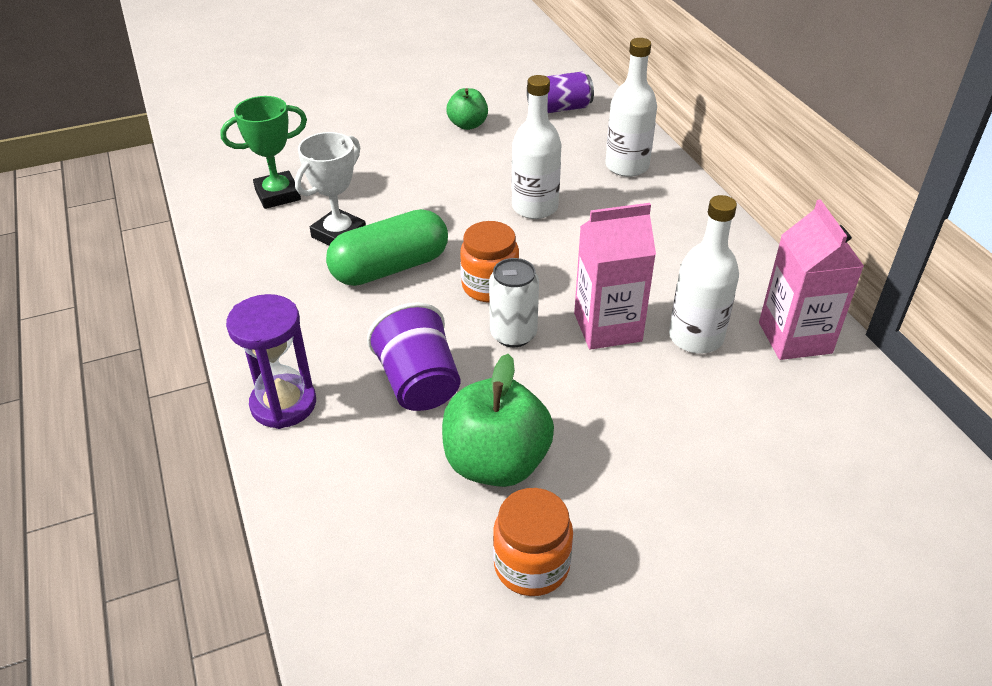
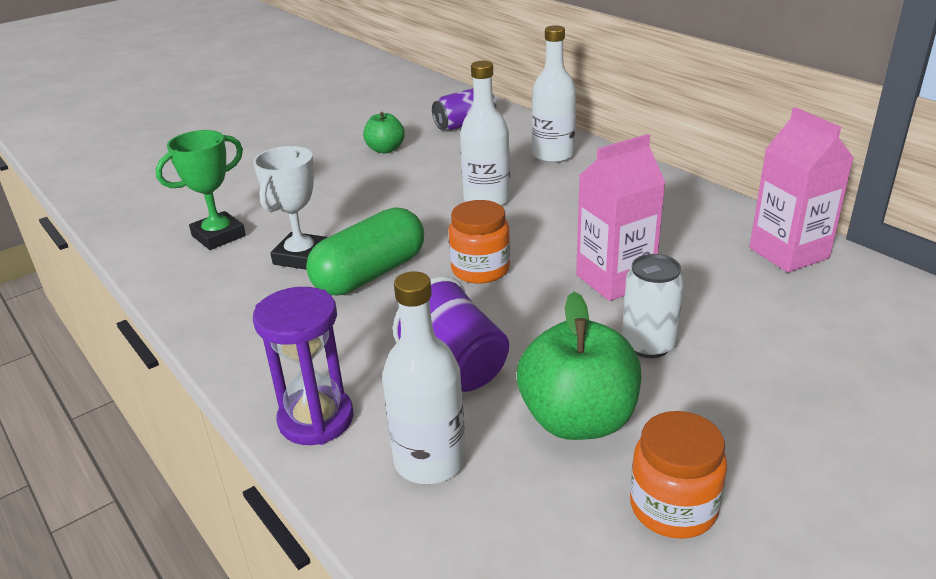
camera: 15 degrees left, 10 degrees down
(513, 334) = (527, 304): white can -> white can (648, 345)
(696, 337) = (701, 271): white bottle -> white bottle (430, 461)

